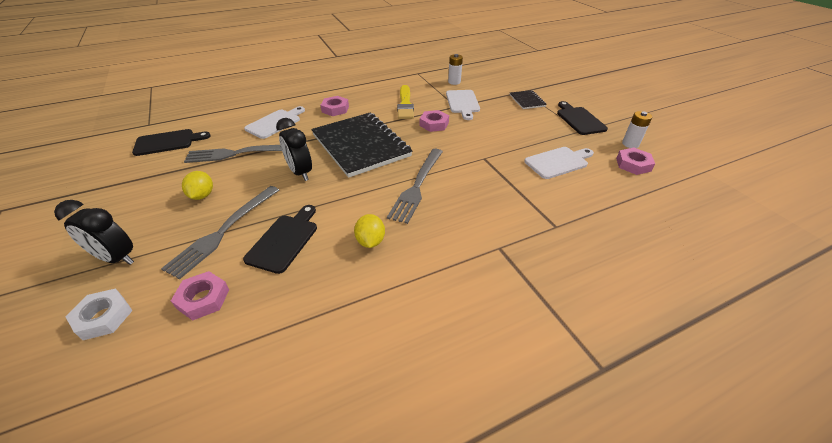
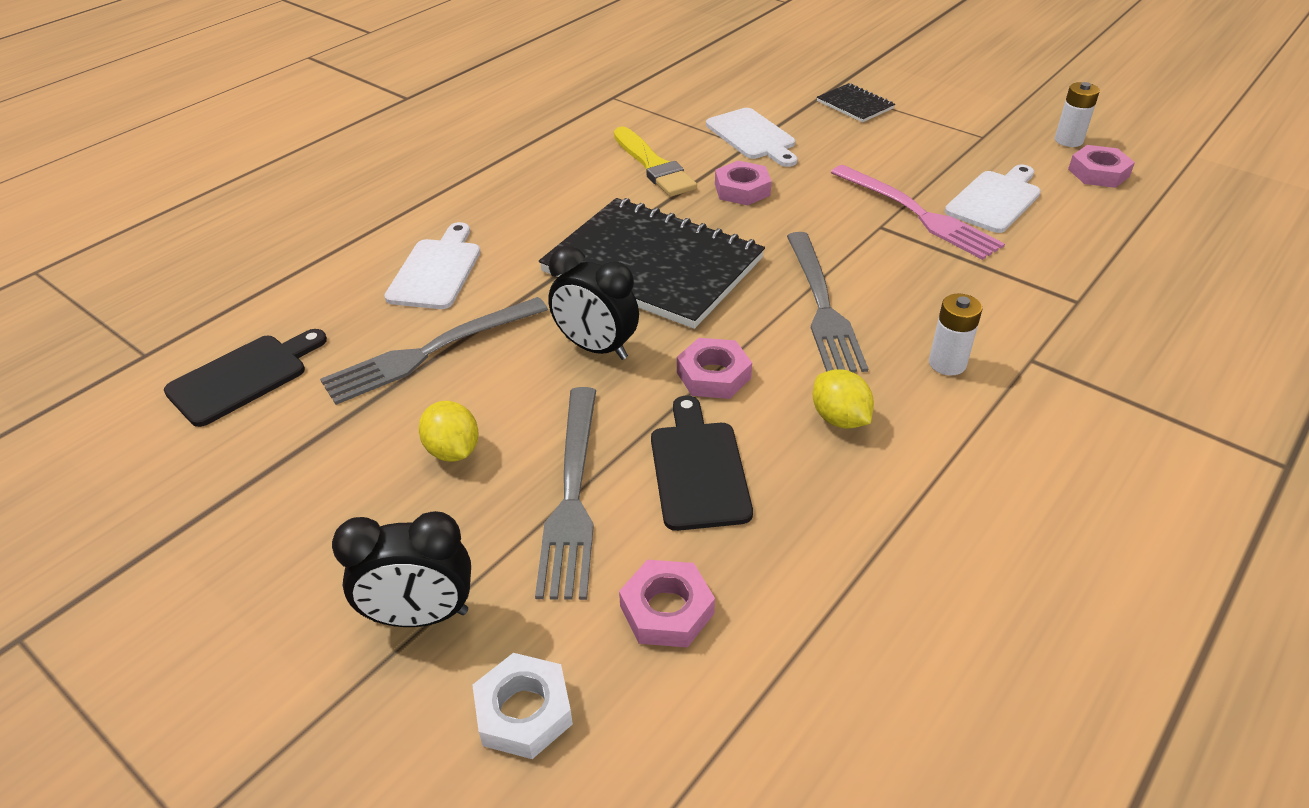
camera: 25 degrees left, 0 degrees up
(335, 109) = (529, 210): pink nut -> pink nut (713, 375)
(454, 82) = (698, 99): white battery -> white battery (947, 363)
(508, 157) = (917, 213): none -> pink fork
(579, 119) = (963, 118): black cutting board -> none

